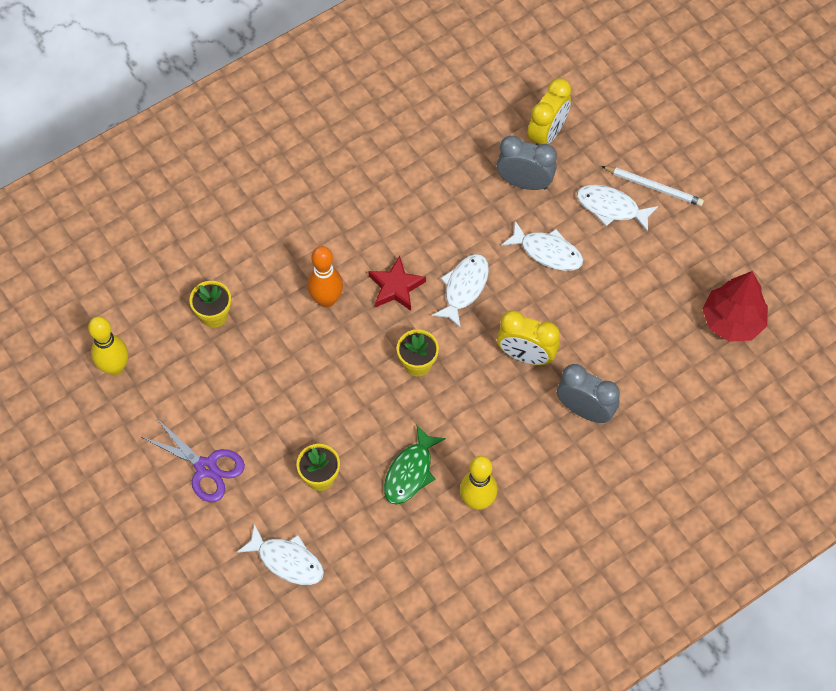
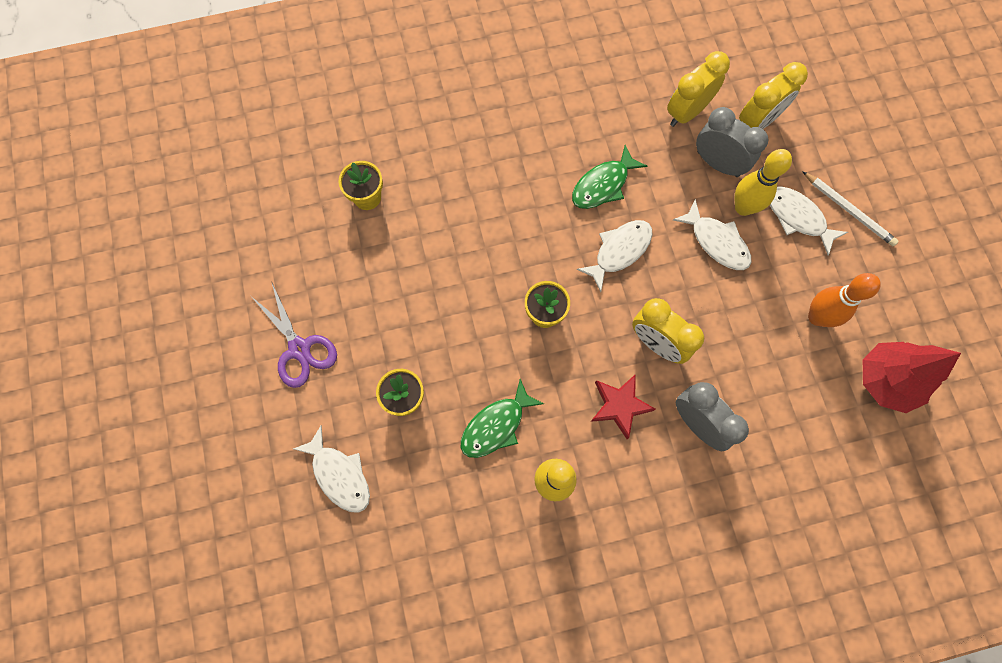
camera: 20 degrees right, 10 degrees up
(115, 367) = (255, 217): yellow bowling pin -> yellow bowling pin (743, 207)
(326, 300) = (480, 218): orange bowling pin -> orange bowling pin (817, 317)
(396, 287) = (552, 228): red star -> red star (619, 406)
(428, 234) = (603, 185): none -> green fish
(480, 145) = (686, 112): none -> yellow clock

